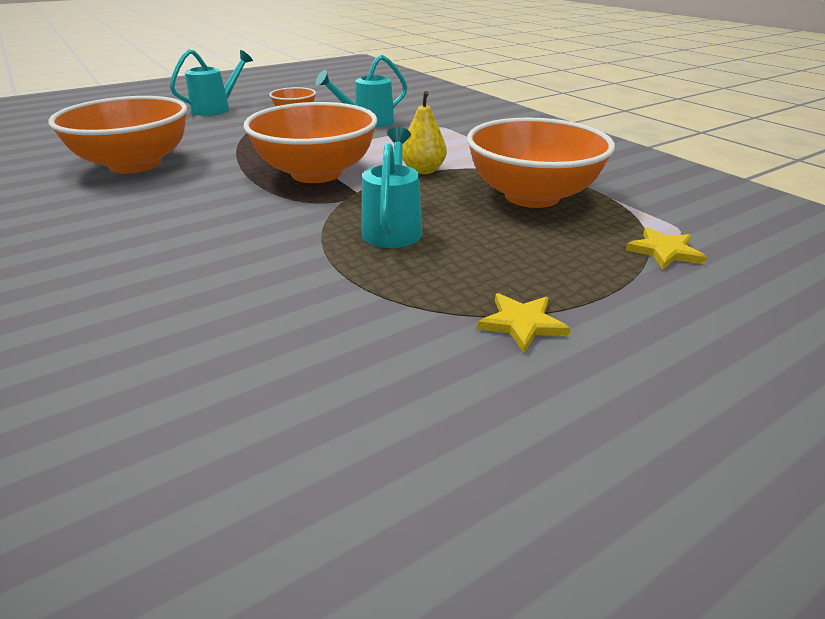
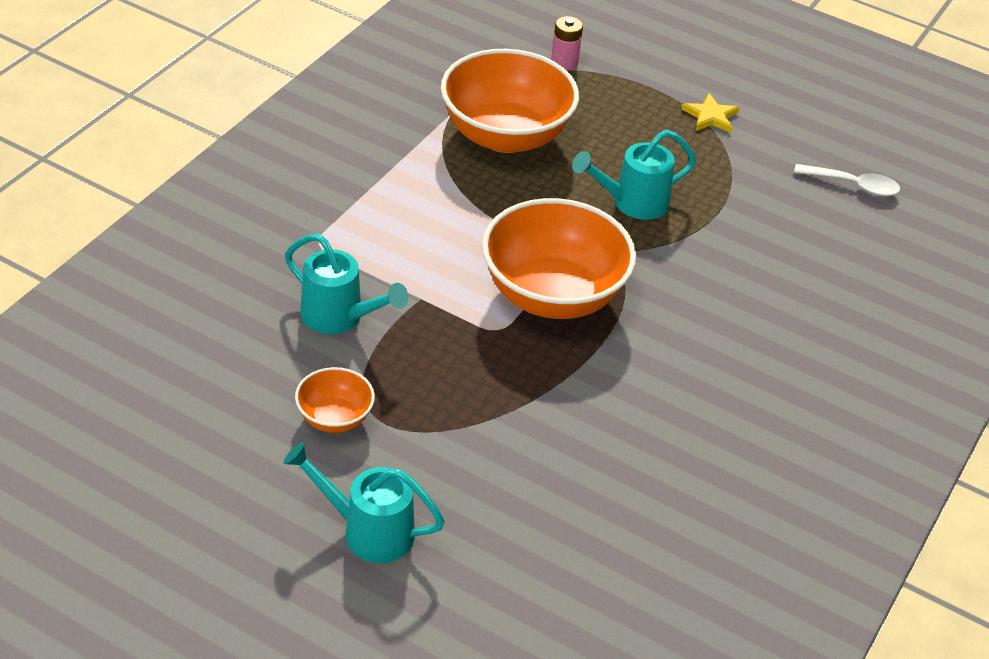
camera: 120 degrees left, 10 degrees up
(135, 164) = (639, 469): orange bowl -> none
(284, 405) = (853, 185): none -> white spoon
(423, 170) = (488, 218): yellow pear -> none
(664, 251) = (564, 63): yellow star -> pink battery

